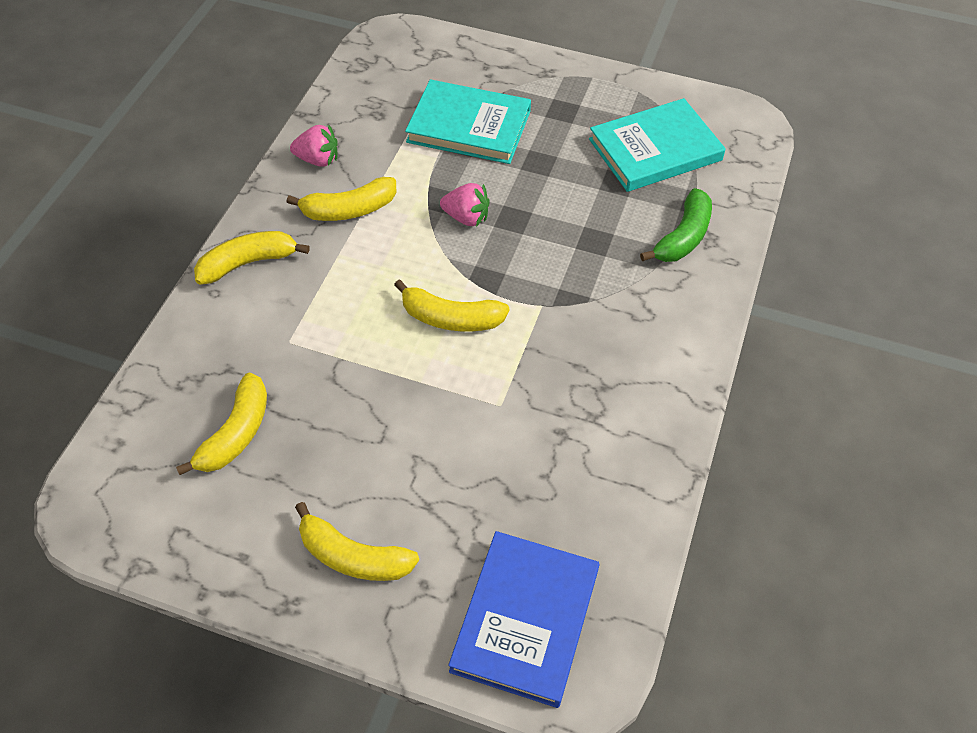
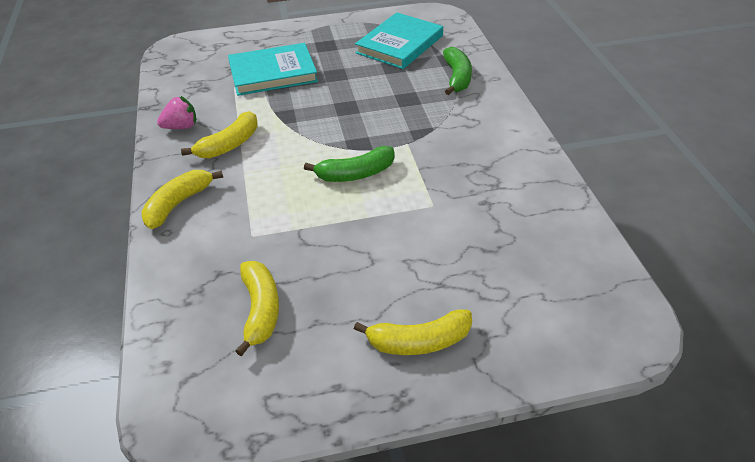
camera: 30 degrees left, 10 degrees down
(450, 318) = (355, 174): yellow banana -> green banana
(466, 217) = (315, 118): pink strawberry -> none
(525, 620) = (567, 316): blue book -> none

